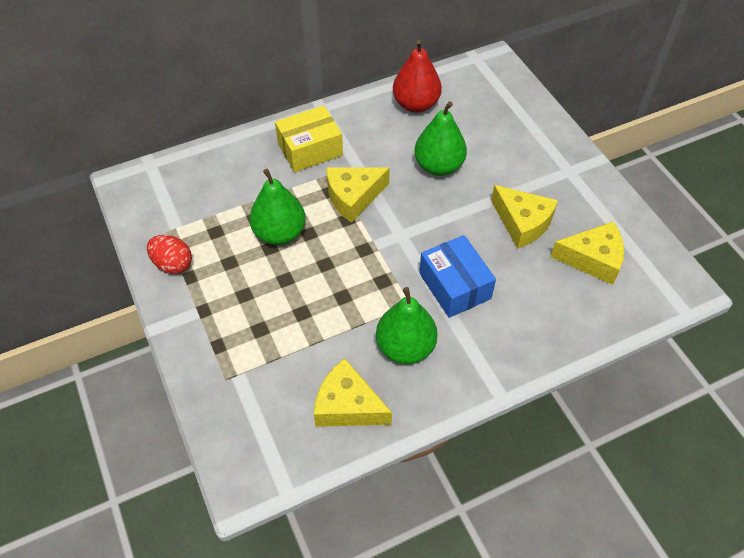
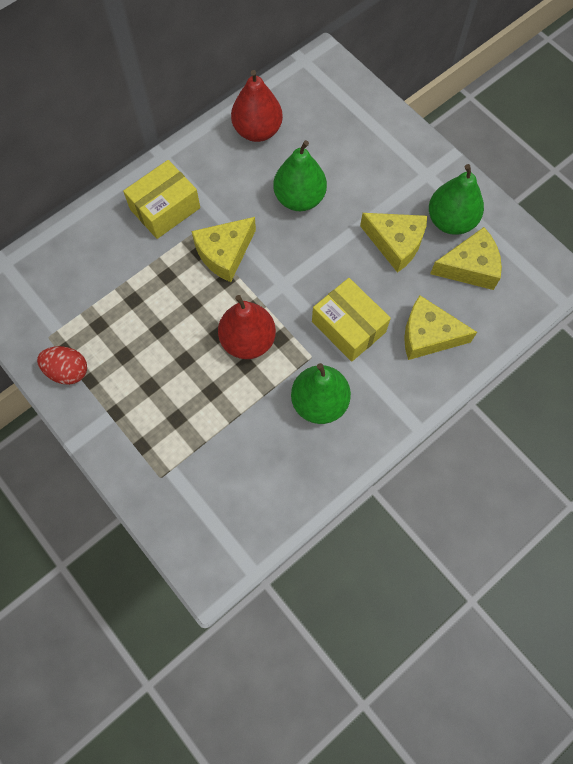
camera: 15 degrees left, 15 degrees up
(280, 233) = (164, 311): green pear -> green pear (450, 221)
(347, 406) = (282, 474): yellow cheese -> yellow cheese (428, 335)
(351, 276) = (248, 340): none -> red pear
(455, 286) = (348, 327): blue box -> yellow box

